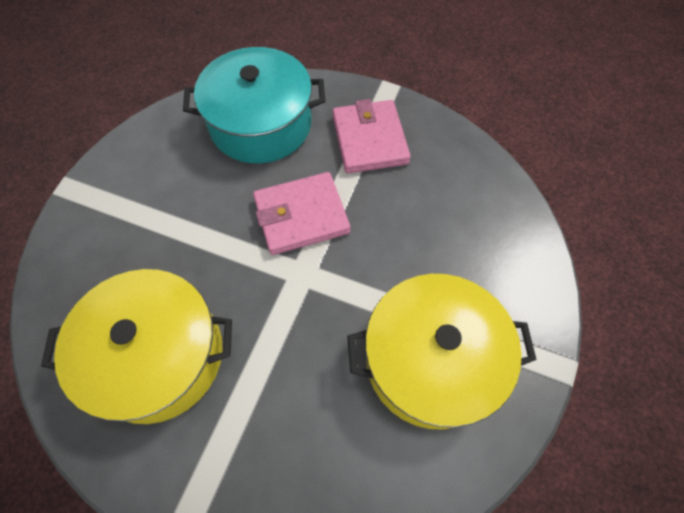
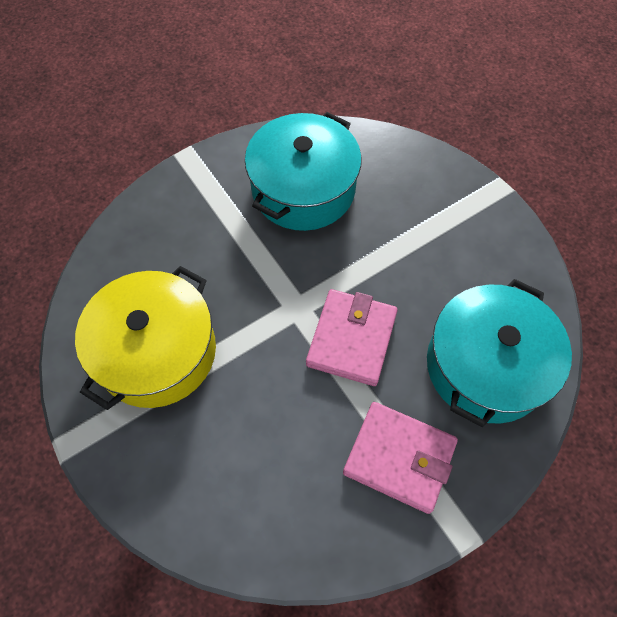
camera: 125 degrees right, 0 degrees up
(158, 356) = (303, 189): yellow pot -> turquoise pot

